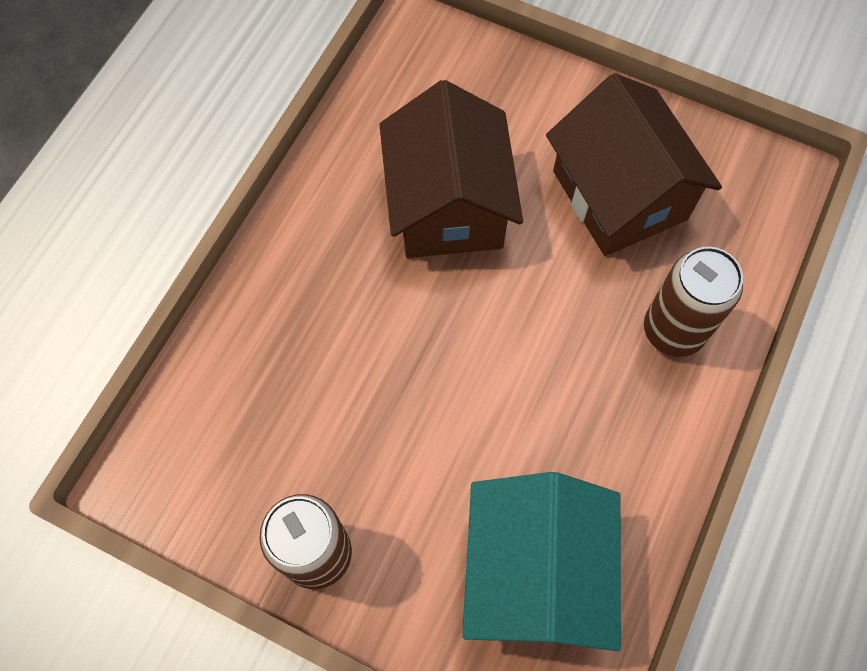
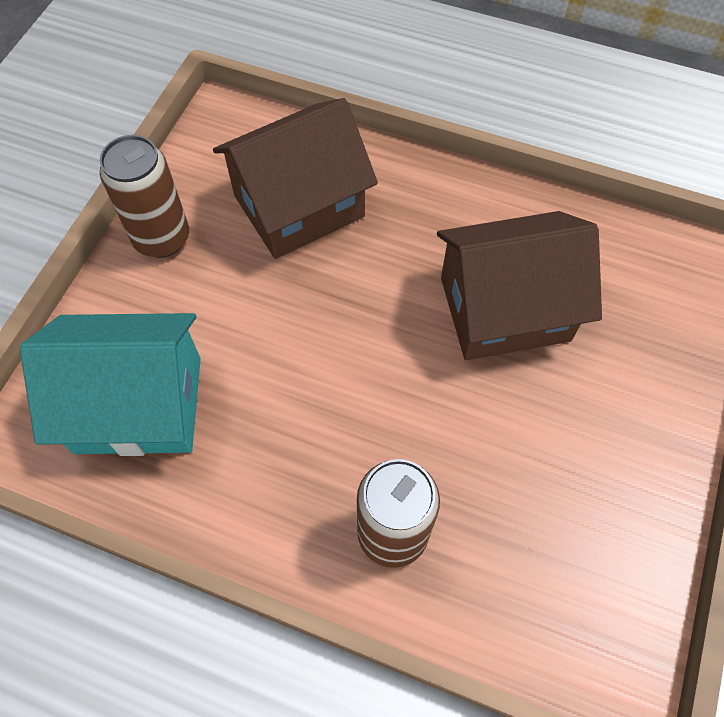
camera: 85 degrees right, 5 degrees down
(619, 195) = (551, 475): brown house -> brown house (299, 206)

